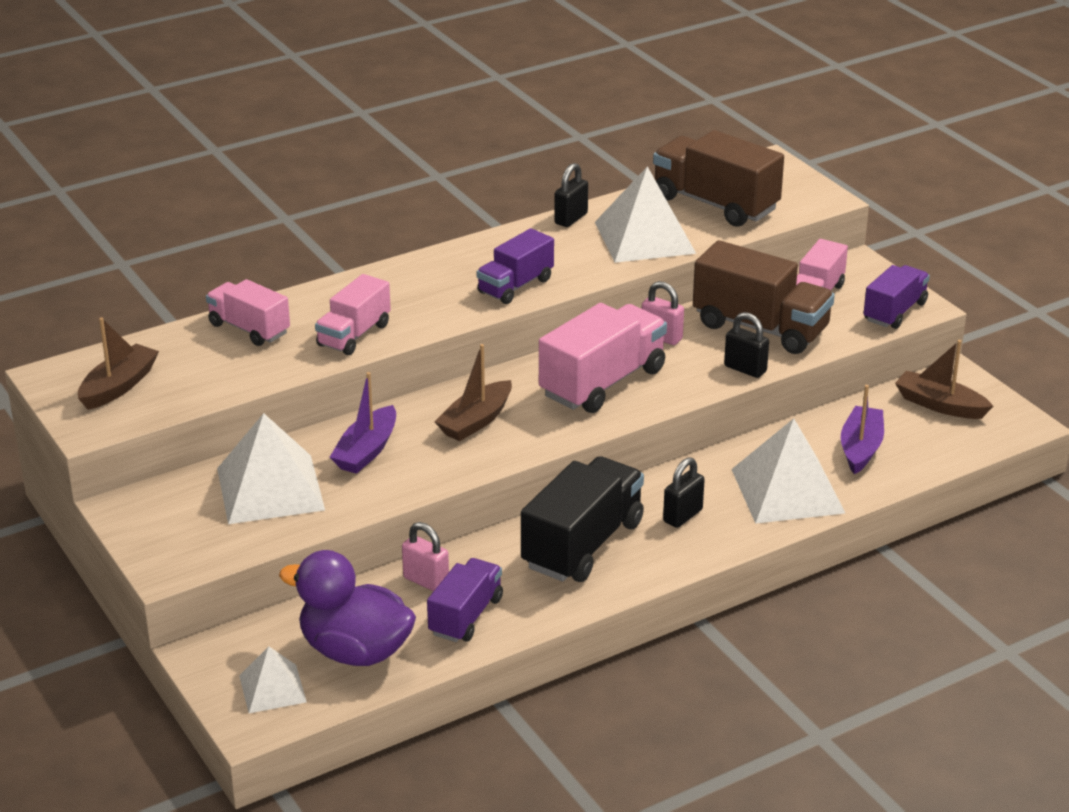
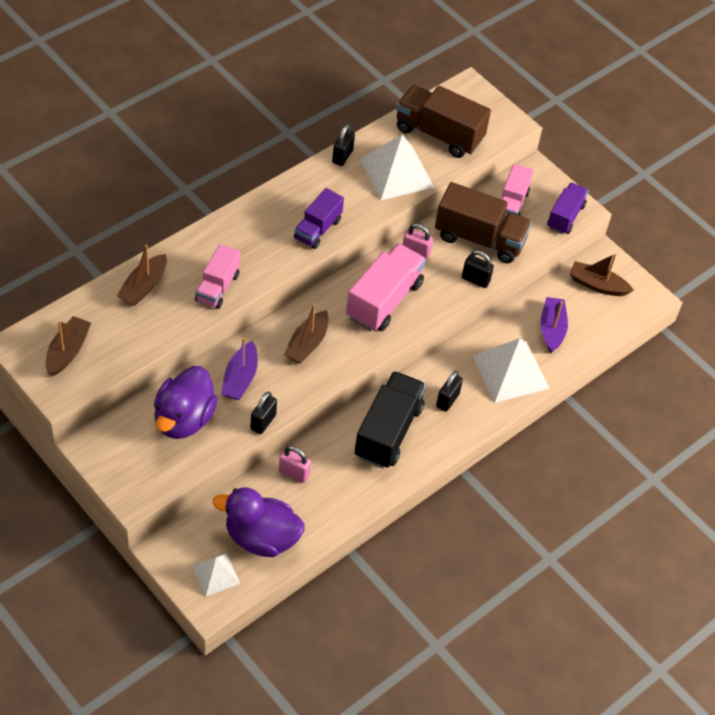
camera: 15 degrees left, 20 degrees up
(249, 329) = (143, 287): pink truck -> brown boat
(270, 488) = (184, 419): white pyramid -> purple duck
(386, 499) = (263, 422): none -> black padlock
(466, 616) = (325, 501): purple truck -> none

